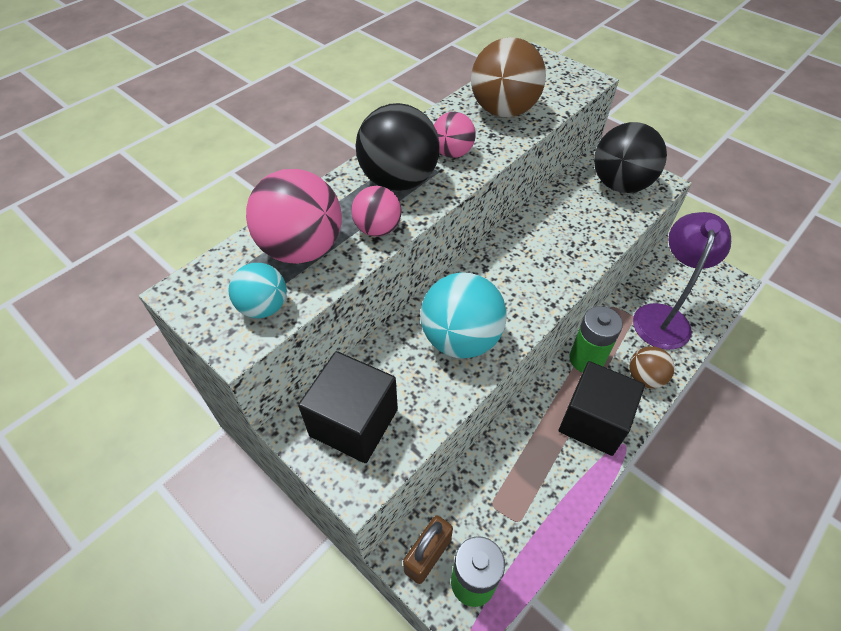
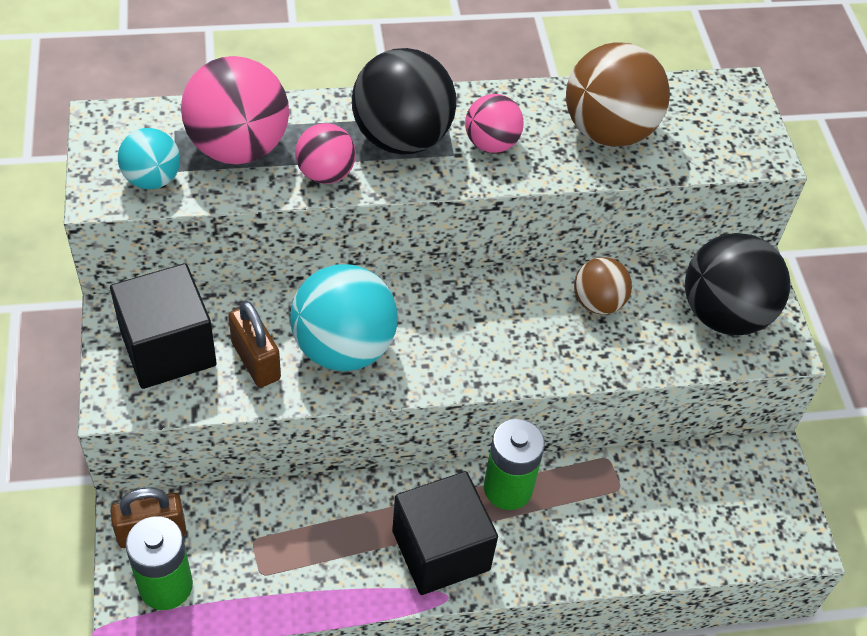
camera: 35 degrees right, 0 degrees up
(418, 387) = (256, 361): none -> brown padlock
(645, 378) = (551, 555): brown ball -> brown ball (598, 303)
(662, 316) = (655, 513): purple lamp -> none

